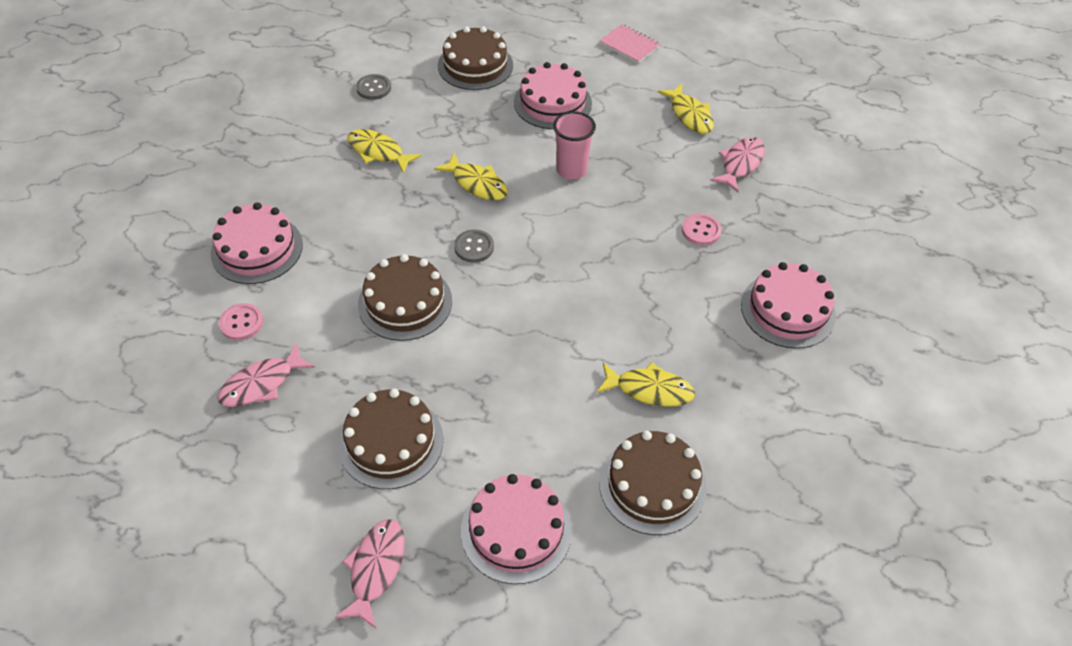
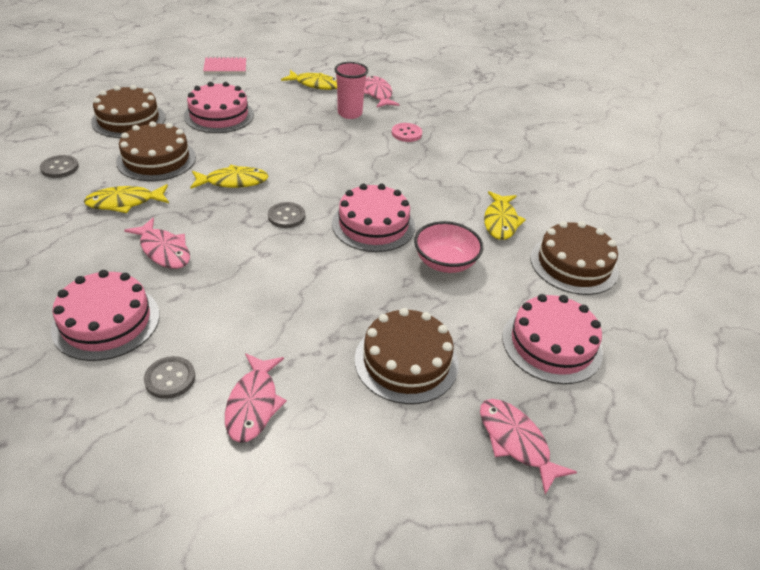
camera: 50 degrees left, 10 degrees down
(241, 323) = (170, 378): pink button -> grey button
(353, 215) = (164, 250): none -> pink fish
(405, 302) = (287, 276): brown cake -> brown cake (156, 159)
(539, 388) = (445, 262): none -> pink bowl
(571, 170) = (286, 143): pink cup -> pink cup (350, 113)
(649, 389) = (500, 222): yellow fish -> yellow fish turned 135 degrees clockwise
(787, 310) = (502, 144): pink cake -> pink cake (373, 225)

